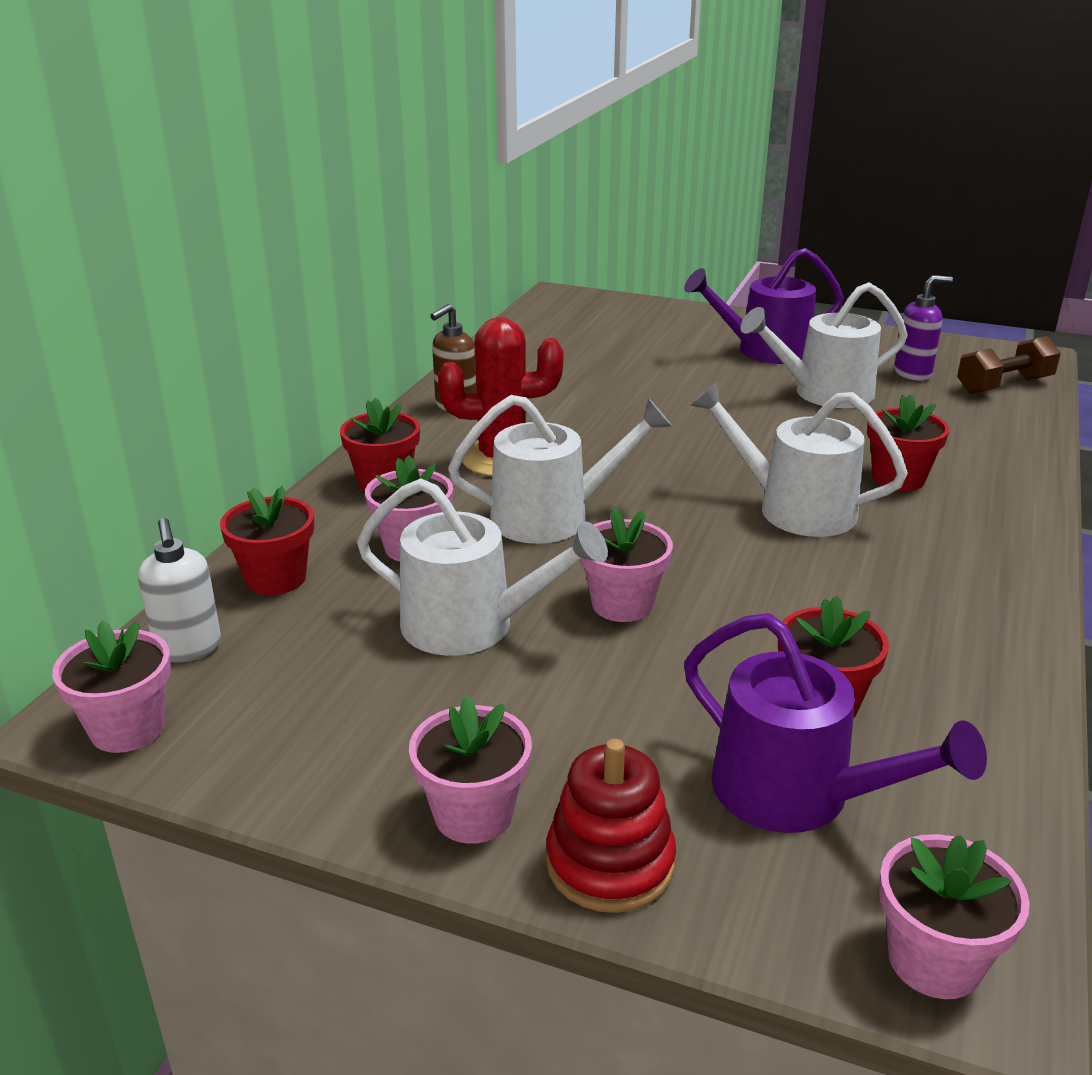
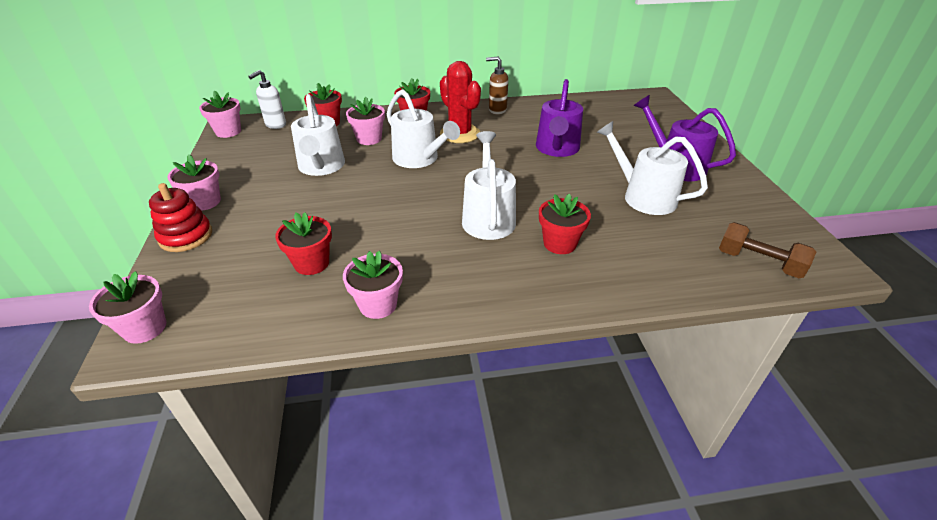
camera: 60 degrees right, 10 degrees up
(622, 604) = (359, 194): pink flower pot -> pink flower pot (378, 305)
(796, 794) = (242, 270): purple watering can -> purple watering can (557, 149)
(913, 374) = (721, 222): purple soap dispenser -> none

